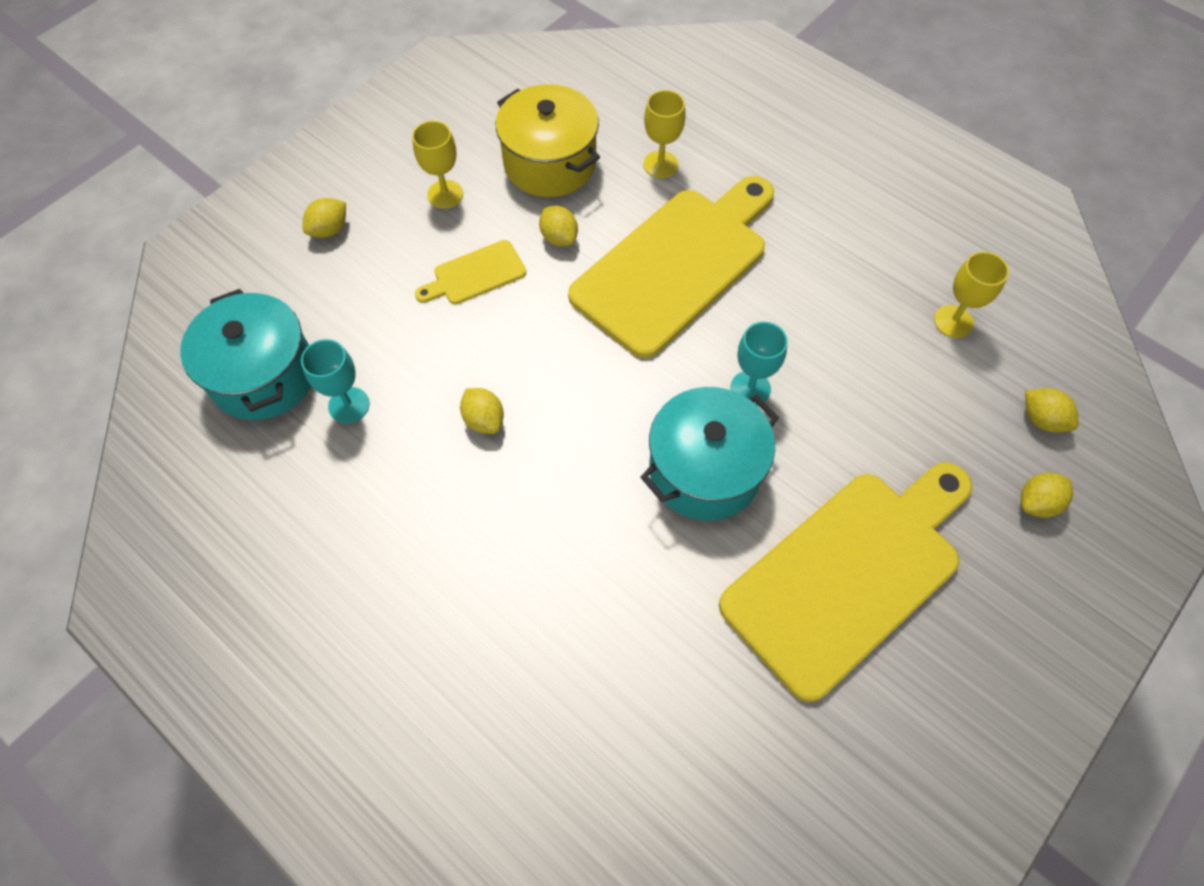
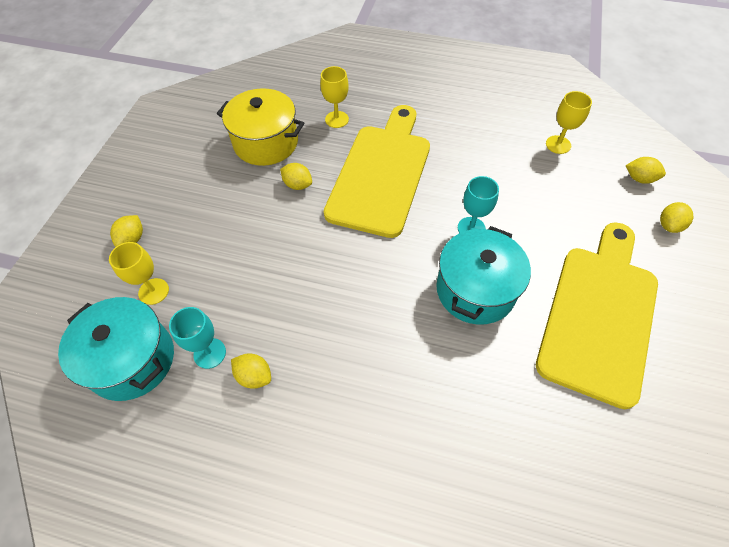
camera: 25 degrees left, 5 degrees down
(445, 194) = (205, 186): yellow goblet -> yellow goblet (153, 291)
(475, 274) = (254, 228): yellow cutting board -> none
(484, 420) = (313, 321): yellow lemon -> yellow lemon (254, 376)

